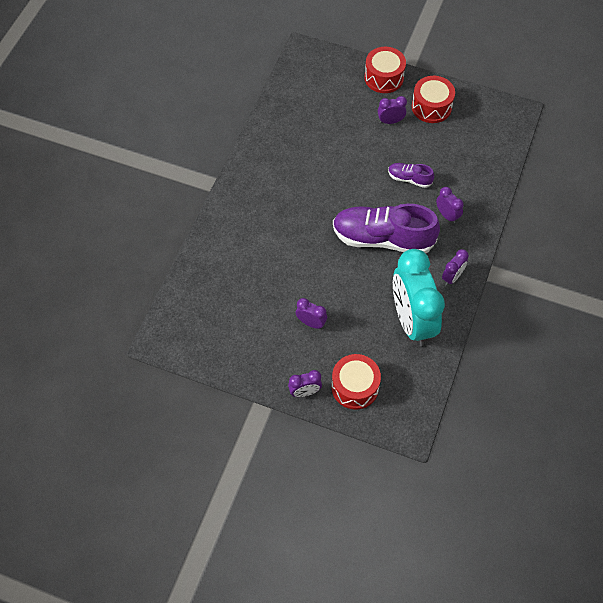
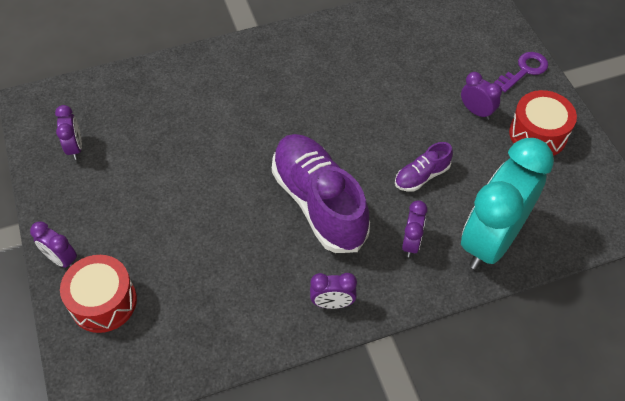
camera: 50 degrees right, 5 degrees down
(311, 323) = (153, 209): purple clock -> purple clock (75, 147)
(384, 78) = (524, 70): red drum -> purple key
(409, 179) = (421, 176): purple shoe -> purple shoe turned 105 degrees counterclockwise
(411, 320) = (236, 300): turquoise clock -> turquoise clock (491, 240)

